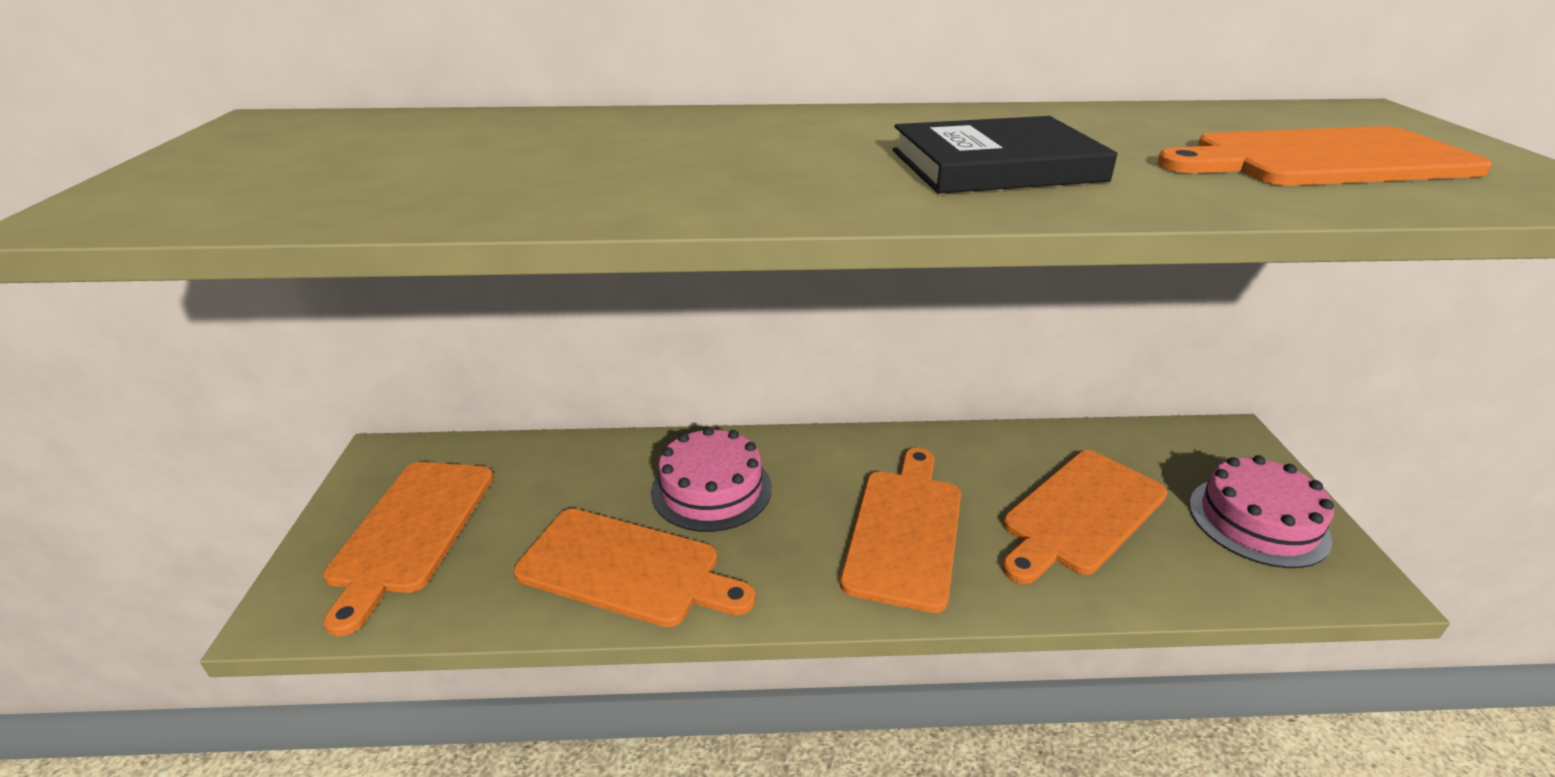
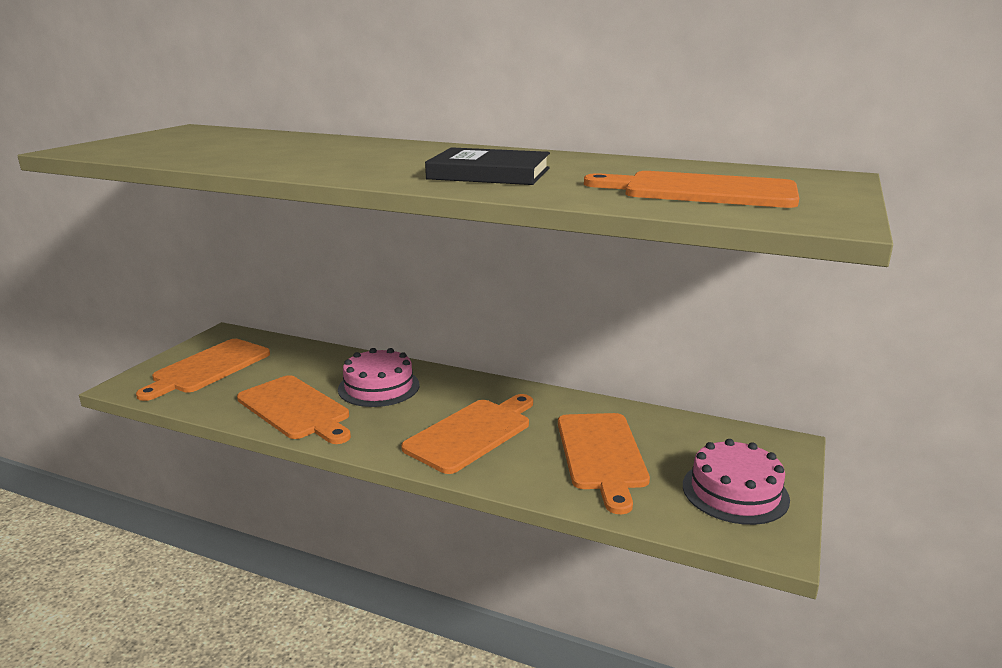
camera: 25 degrees right, 10 degrees down
(1080, 514) = (601, 454): orange cutting board -> orange cutting board turned 75 degrees counterclockwise

